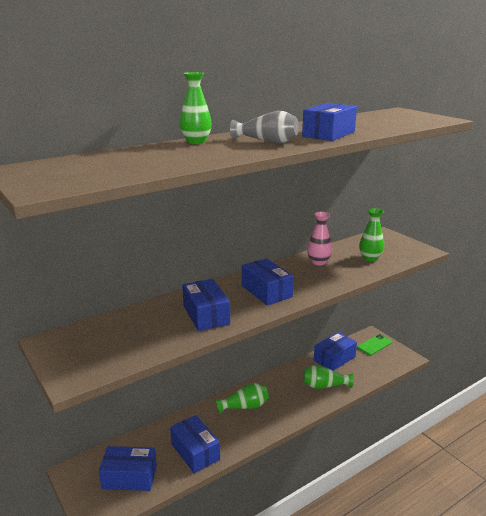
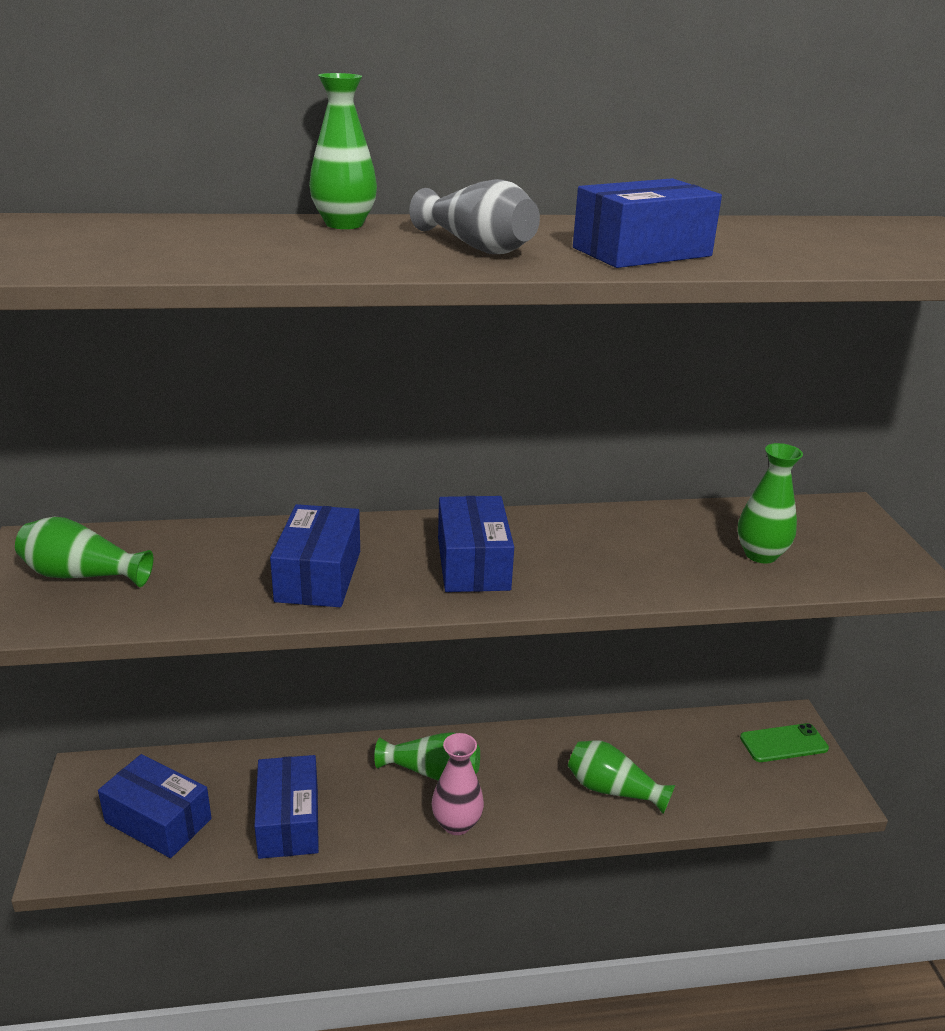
camera: 25 degrees right, 5 degrees up
(90, 347) = (82, 575): none -> green vase
(318, 262) = (638, 533): pink vase -> pink vase (456, 824)
(334, 359) = (674, 742): blue box -> none

